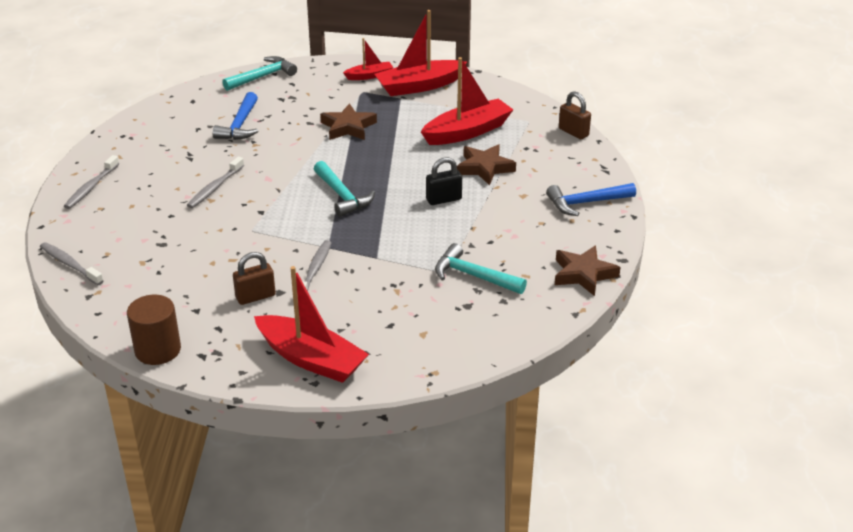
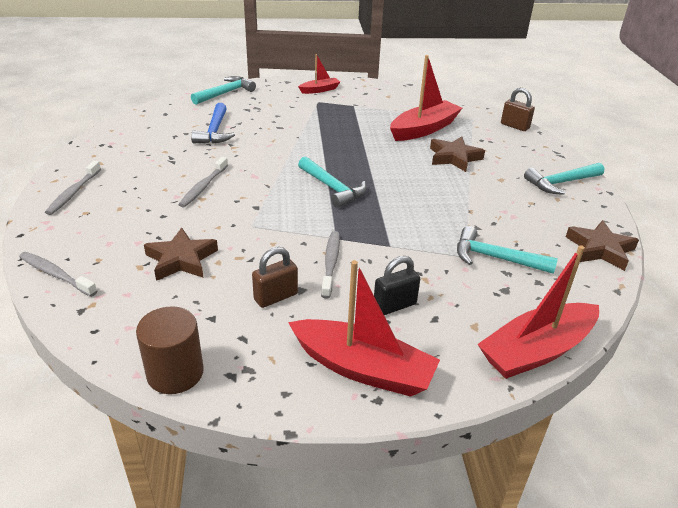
camera: 10 degrees left, 0 degrees up
(348, 127) = (316, 129): brown star -> brown star (181, 259)
(419, 86) = (365, 96): red boat -> red boat (536, 351)
(443, 199) = (430, 186): black padlock -> black padlock (394, 305)
(586, 203) = (561, 183): blue hammer -> turquoise hammer

